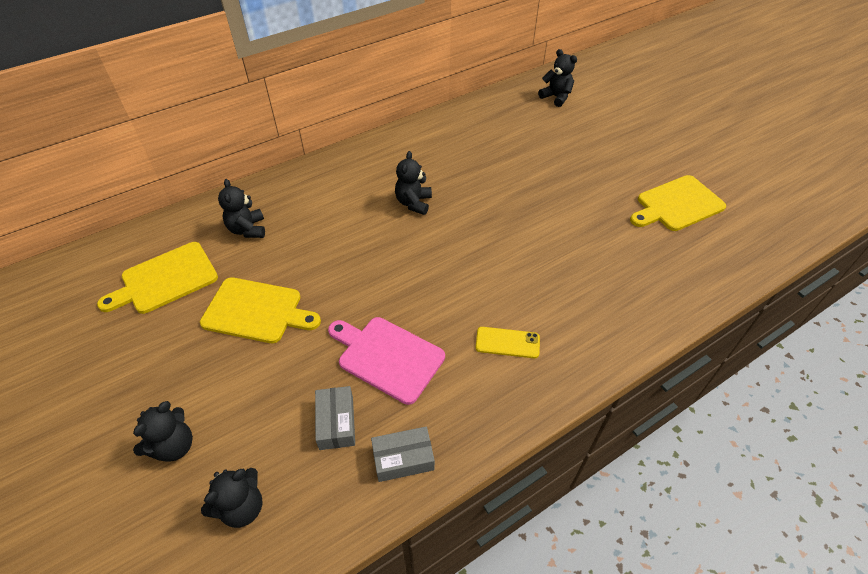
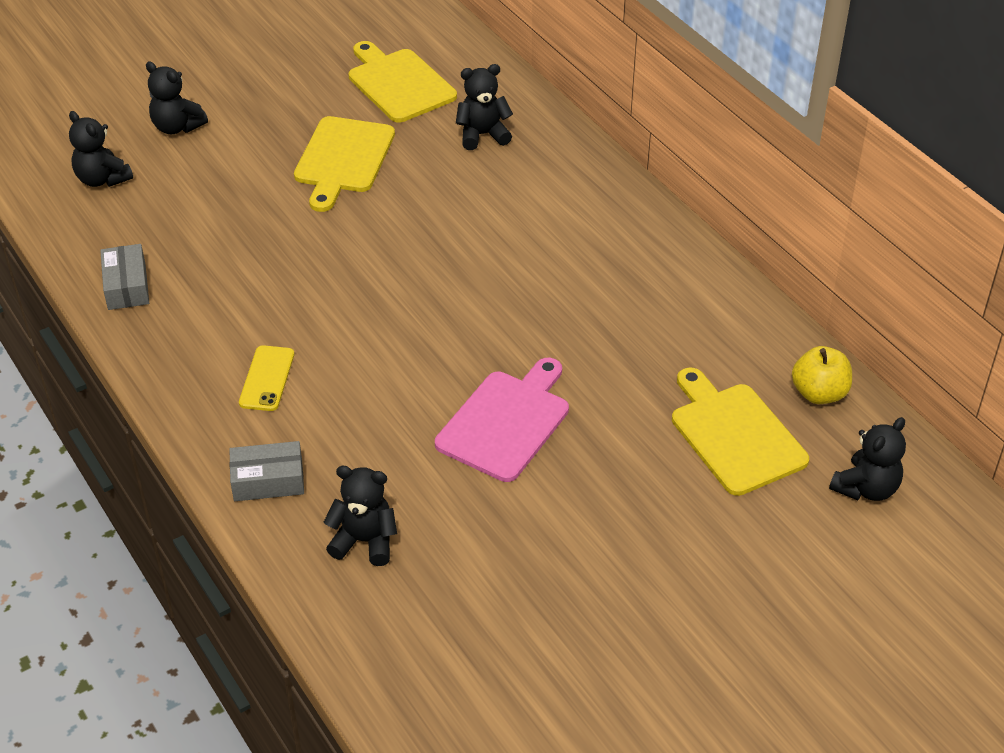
camera: 90 degrees right, 5 degrees down
(336, 422) = (180, 234): grey box -> grey box (268, 481)
(387, 357) = (260, 270): pink cutting board -> pink cutting board (506, 422)
(413, 203) = (538, 288): black teddy bear -> black teddy bear (364, 541)
(495, 105) = (819, 393): none -> yellow apple
(677, 205) = (541, 627): yellow cutting board -> yellow cutting board (734, 435)

